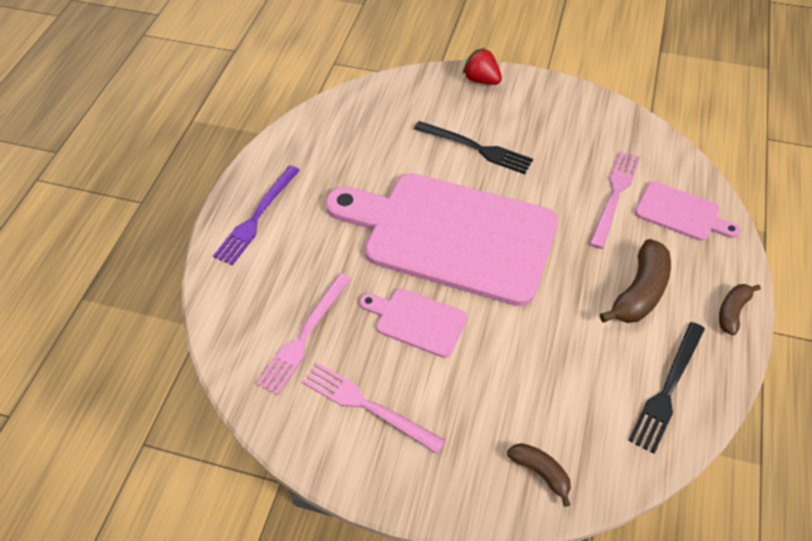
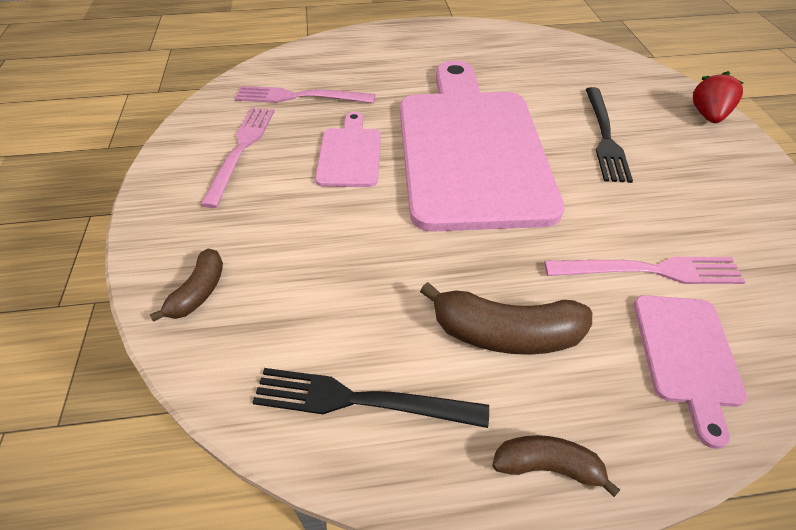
camera: 65 degrees right, 5 degrees down
(257, 217) = (406, 41): purple fork -> none

